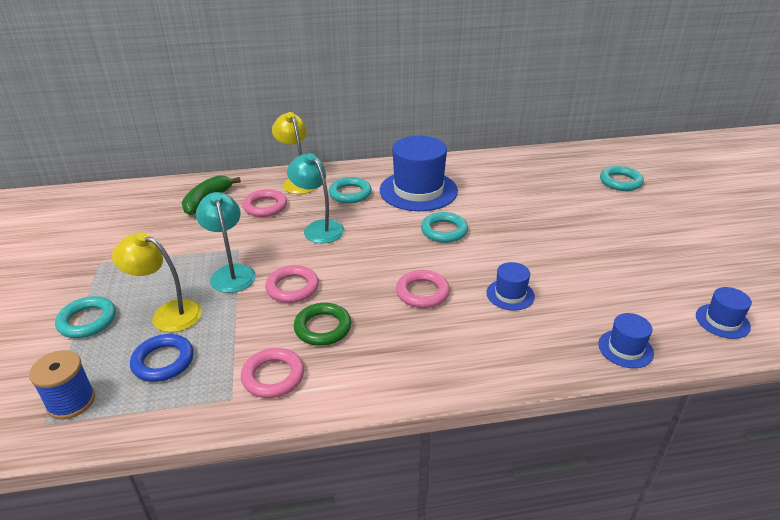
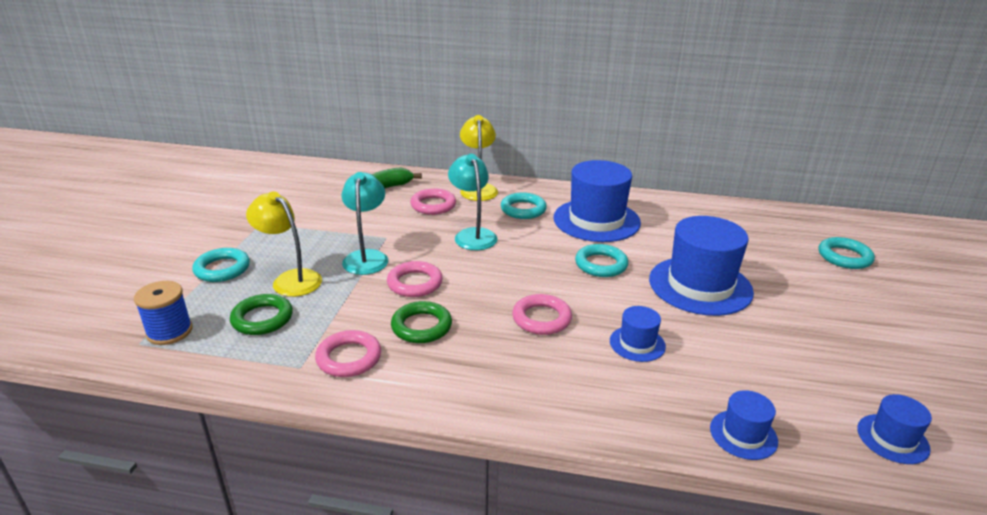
camera: 20 degrees right, 5 degrees down
(163, 361) = (262, 319): blue ring -> green ring
(531, 231) = (700, 285): none -> blue hat

